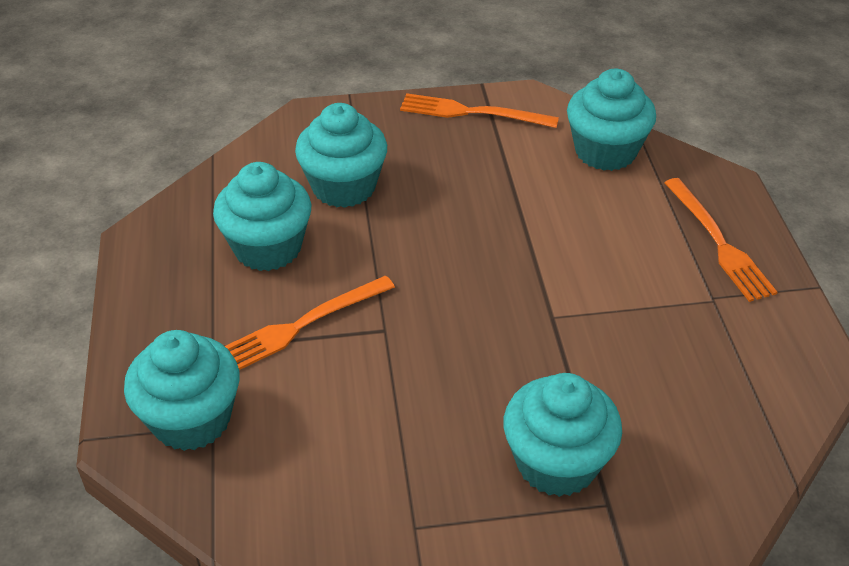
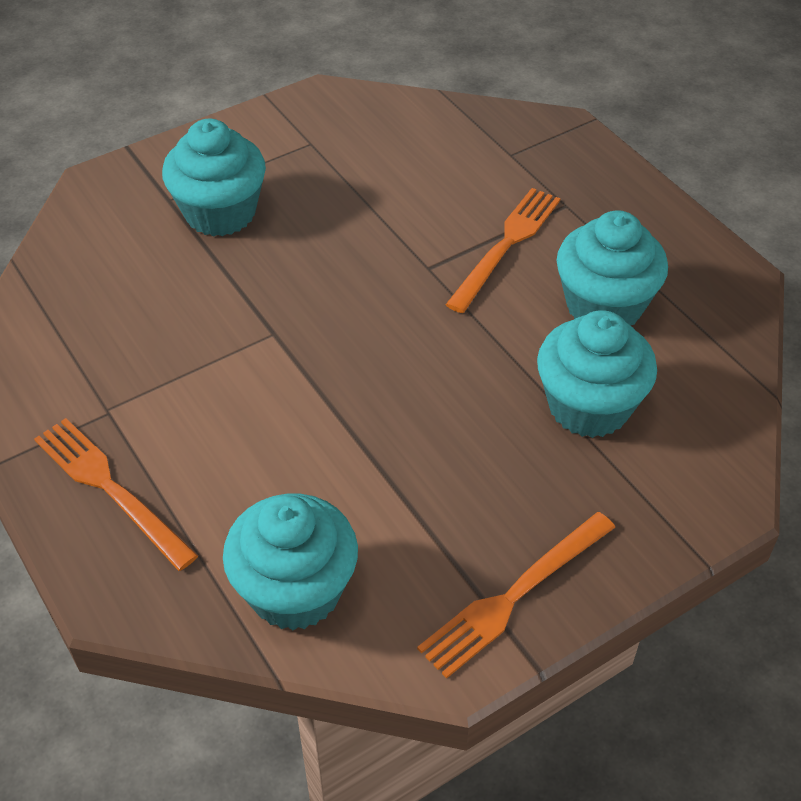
camera: 155 degrees right, 5 degrees up
(191, 419) = (530, 152): turquoise cupcake -> none
(472, 112) = (514, 595): orange fork -> orange fork turned 150 degrees clockwise

